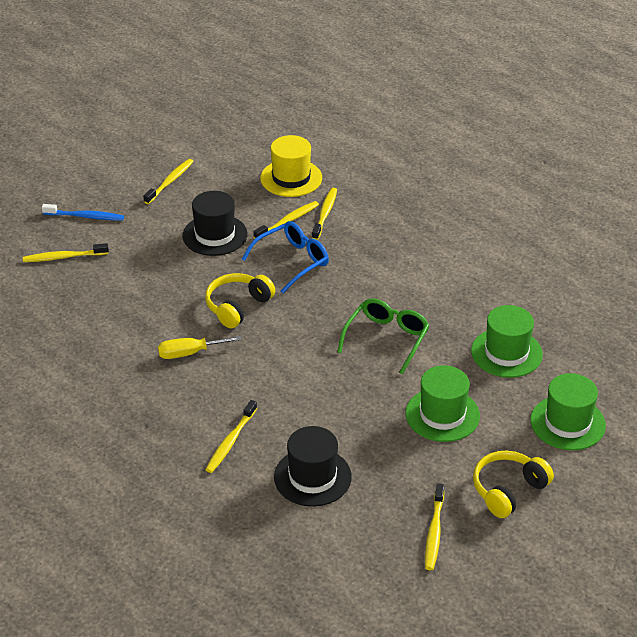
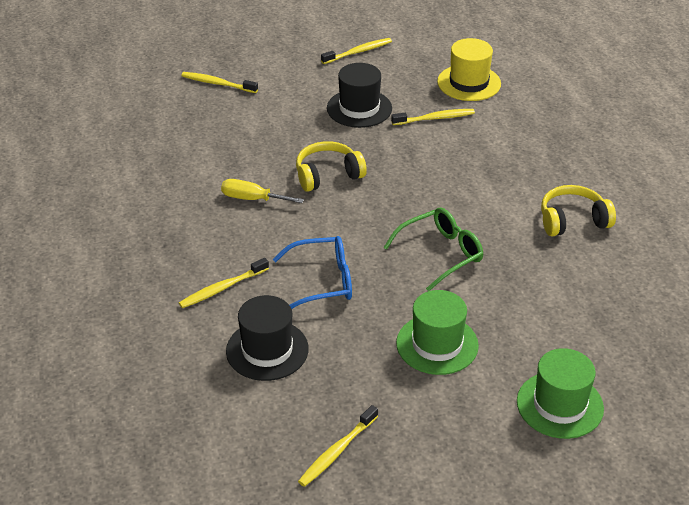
camera: 30 degrees right, 0 degrees up
(85, 216) = (263, 57): blue toothbrush -> none
(292, 261) = (410, 154): blue glasses -> blue glasses (323, 281)
(325, 214) = (475, 123): yellow toothbrush -> none
(506, 353) = (550, 312): green hat -> none
(508, 490) = (443, 444): yellow headphones -> yellow headphones (572, 220)

